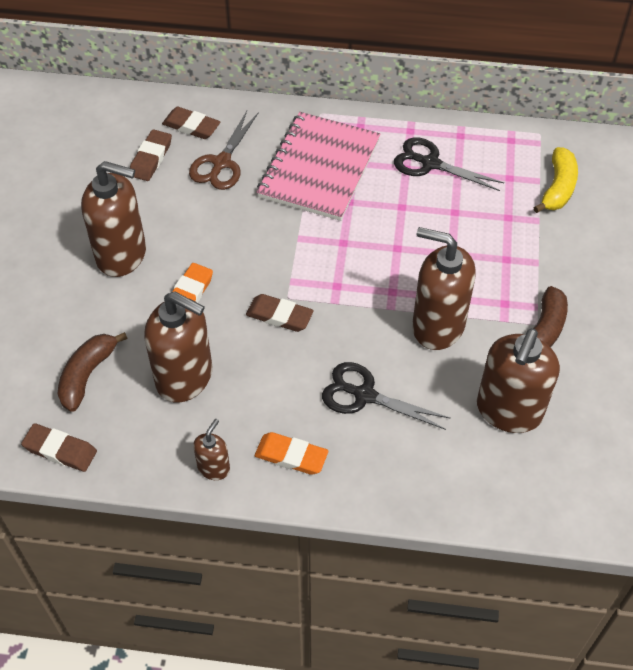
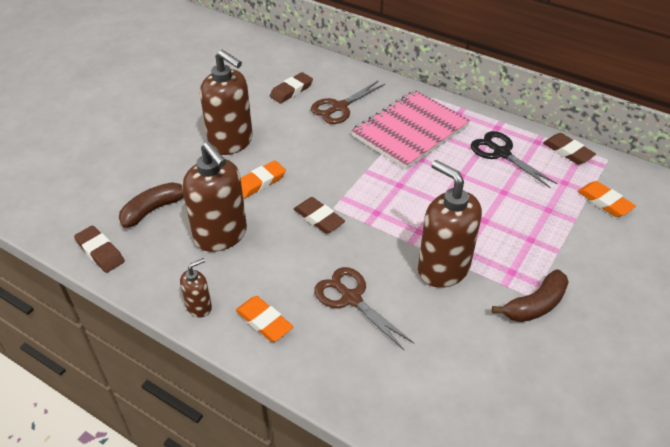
camera: 25 degrees right, 10 degrees down
(191, 126) = (332, 80): brown eraser -> brown eraser (568, 151)
(364, 395) = (351, 298): black scissors -> brown scissors
(508, 411) = (470, 357): brown soap dispenser -> none
(558, 188) = (604, 202): yellow banana -> orange eraser

